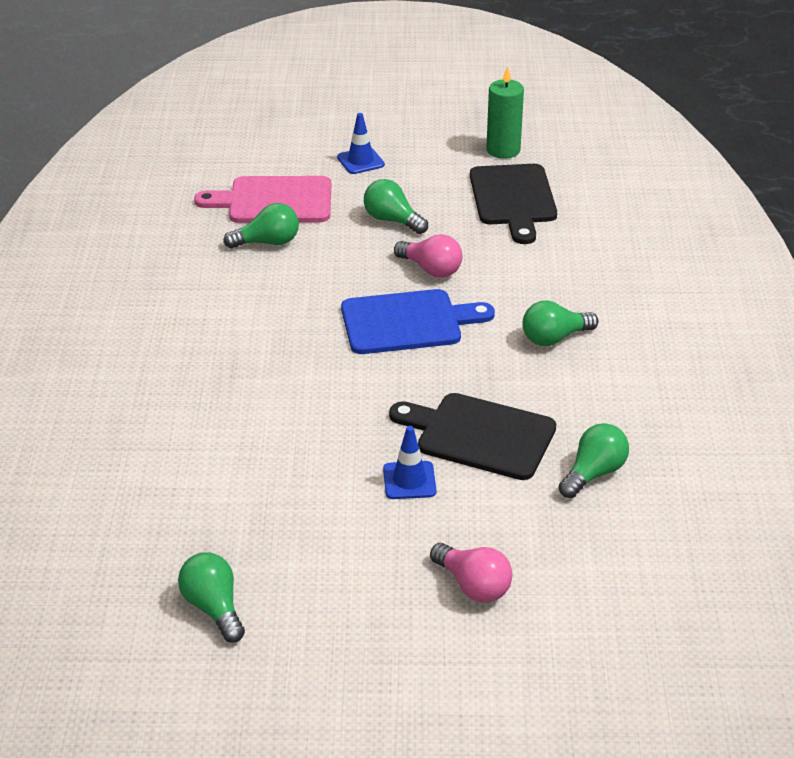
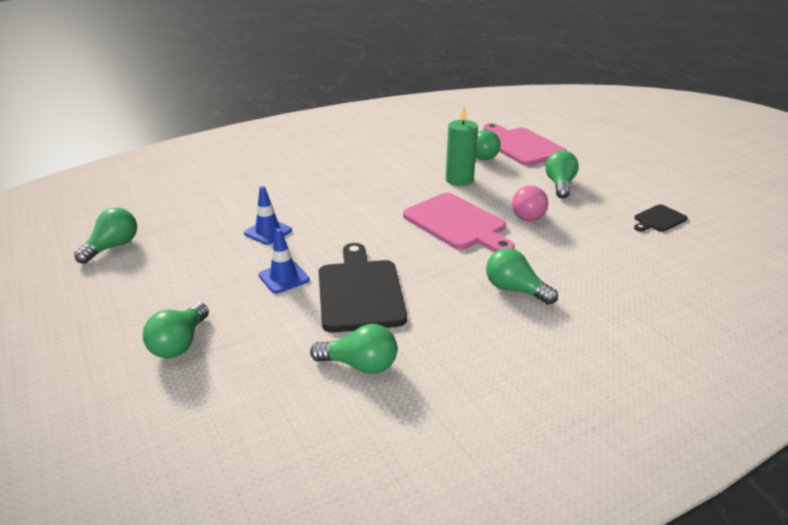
camera: 60 degrees right, 5 degrees down
(360, 161) = (604, 156): blue traffic cone -> blue traffic cone (268, 232)
(407, 322) = (457, 223): blue cutting board -> pink cutting board
(473, 585) = (180, 343): pink light bulb -> green light bulb
(503, 150) = (709, 198): green candle -> green candle (459, 180)
(513, 199) = (658, 219): black cutting board -> black cutting board, size x0.51

